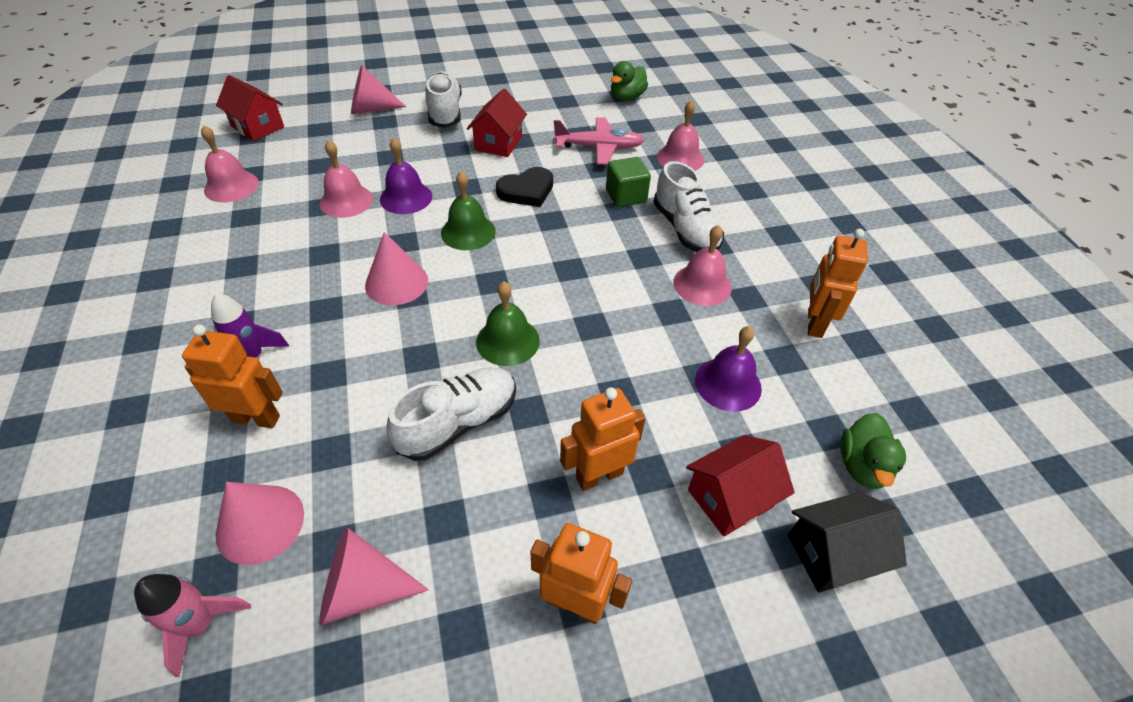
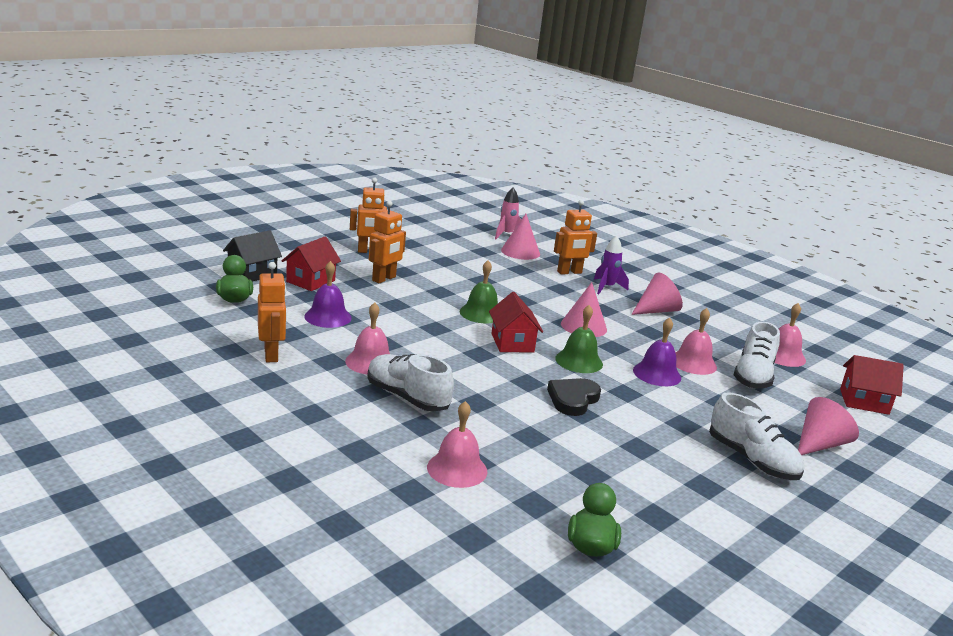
camera: 150 degrees right, 25 degrees down
(363, 589) = (458, 245): pink cone -> pink cone (656, 310)
(458, 423) = (472, 283): white shoe -> white shoe (753, 376)
(498, 143) = (654, 438): red house -> red house (512, 343)
(599, 147) = (554, 459): pink plane -> none
(626, 196) = (482, 414): green cube -> none

